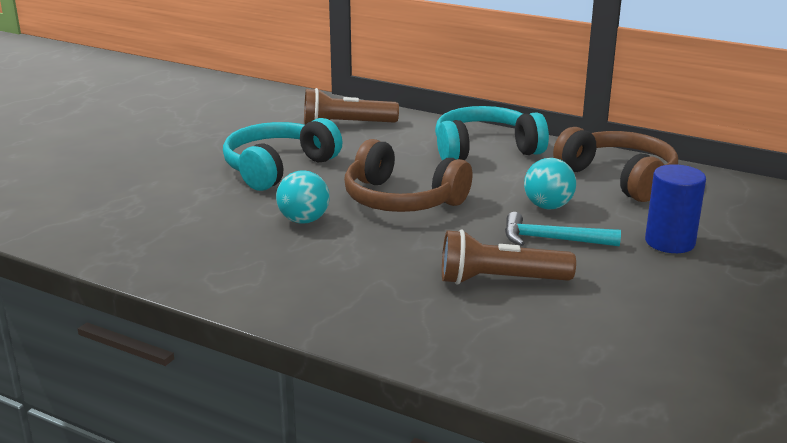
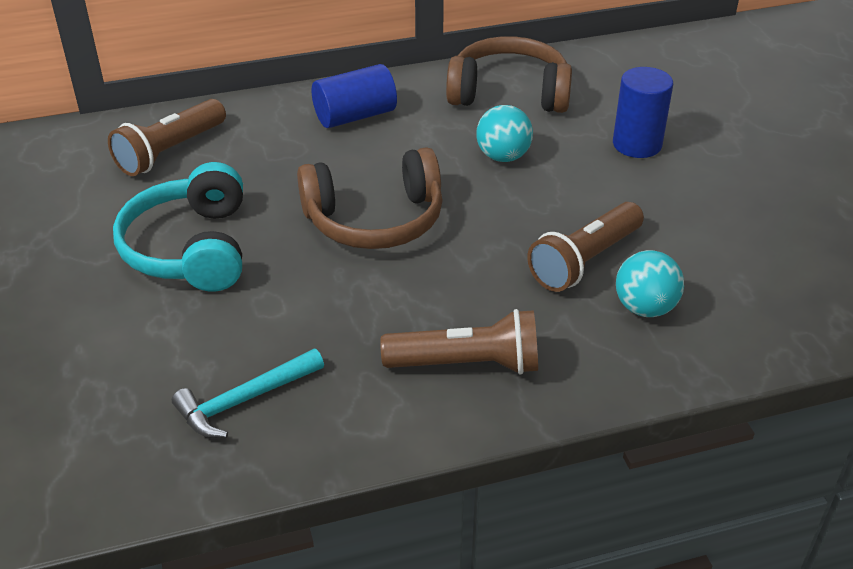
camera: 45 degrees left, 15 degrees up
(304, 220) = (325, 299): turquoise ball -> turquoise ball (645, 308)
(323, 287) = (467, 364): none -> brown flashlight
(485, 150) = (355, 116): turquoise headphones -> blue cylinder
(552, 239) = (558, 192): turquoise hammer -> turquoise hammer (245, 400)

